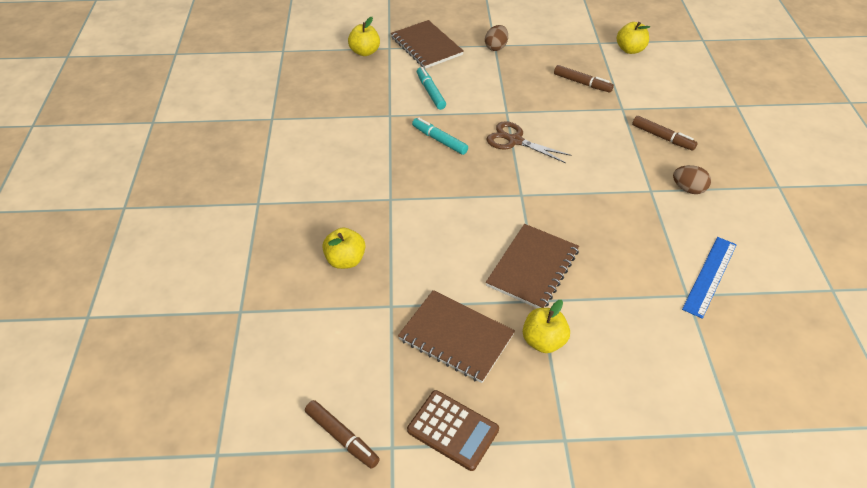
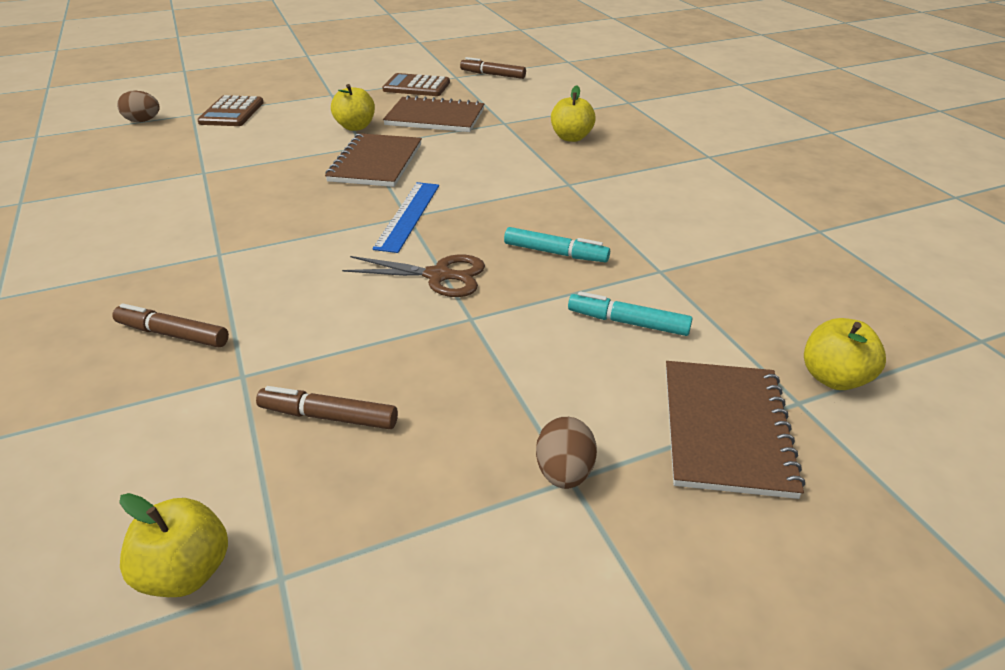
camera: 160 degrees right, 10 degrees down
(426, 46) = (726, 429): brown notebook -> brown notebook turned 60 degrees clockwise
(430, 92) = (627, 322): turquoise marker -> turquoise marker turned 150 degrees clockwise
(686, 421) = (231, 112): none -> brown calculator
(688, 189) = (158, 266): brown egg -> brown egg (143, 121)
(710, 276) = (169, 189): blue ruler -> blue ruler (408, 215)

